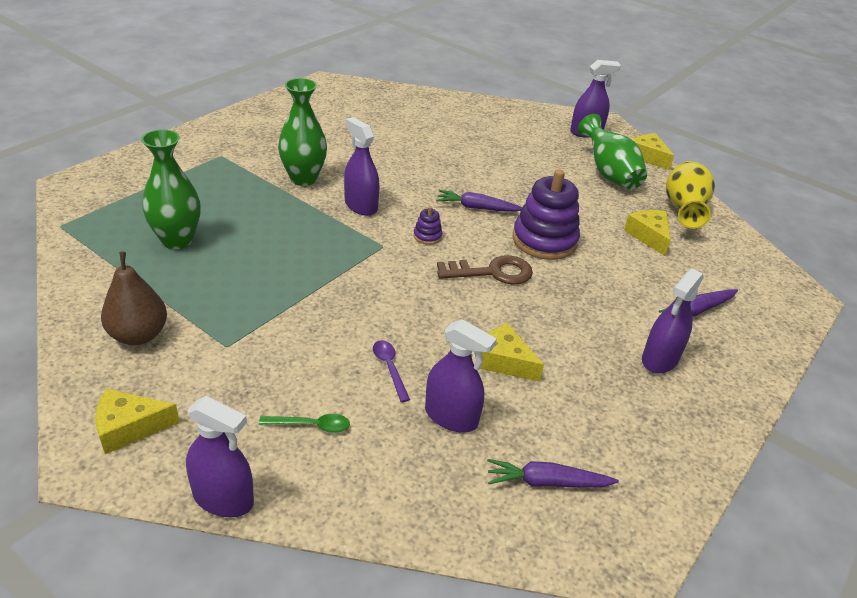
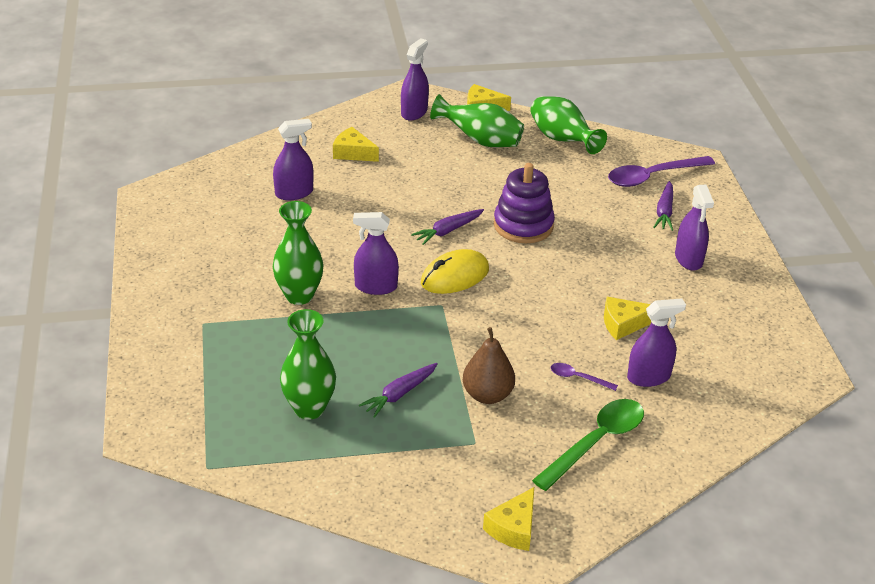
camera: 45 degrees left, 0 degrees up
(139, 335) = (414, 482): brown pear -> brown pear (487, 395)
(223, 498) = (622, 512): purple spray bottle -> purple spray bottle (294, 193)
(311, 426) = (596, 442): green spoon -> green spoon, size x2.09
(427, 236) = (455, 276): purple stacking toy -> yellow mouse
(492, 272) = (531, 272): brown key -> none
(547, 482) = (736, 371): purple carrot -> purple carrot (400, 394)
(648, 236) = (572, 176): yellow cheese -> yellow cheese (353, 153)
(683, 210) = (562, 140): yellow vase -> green vase
(730, 280) = (652, 176): none -> purple spoon

